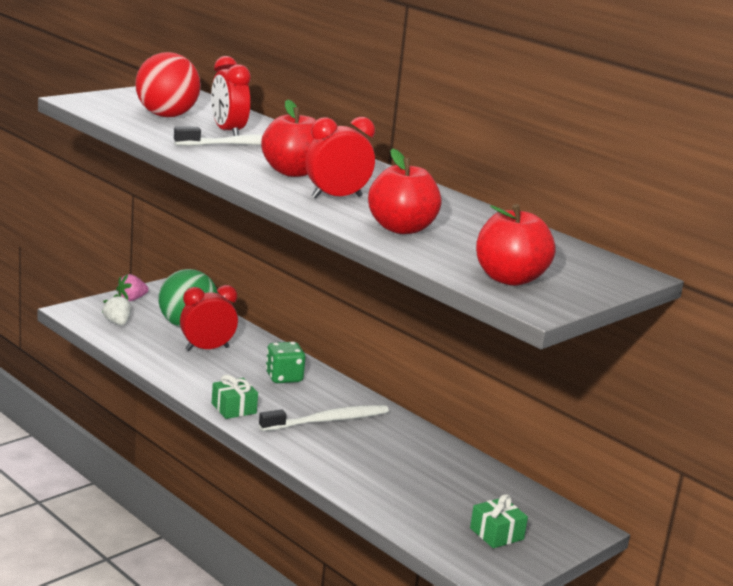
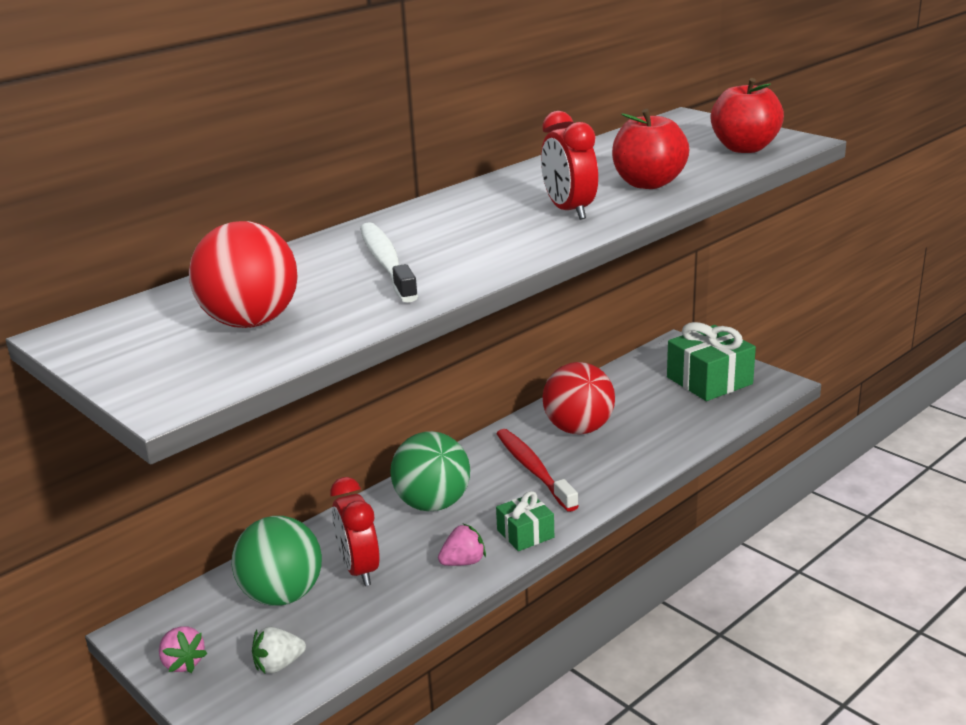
camera: 85 degrees left, 5 degrees up
(204, 383) = (463, 562): none -> pink strawberry
(228, 132) = (323, 278): red clock -> none
(284, 377) = (433, 504): green dice -> green ball
(292, 172) = (490, 234): red apple -> none
(328, 421) = (533, 470): white toothbrush -> red toothbrush
(395, 448) = (578, 429): none -> red ball
(496, 534) = (709, 380): green gift -> green gift, size x1.77

